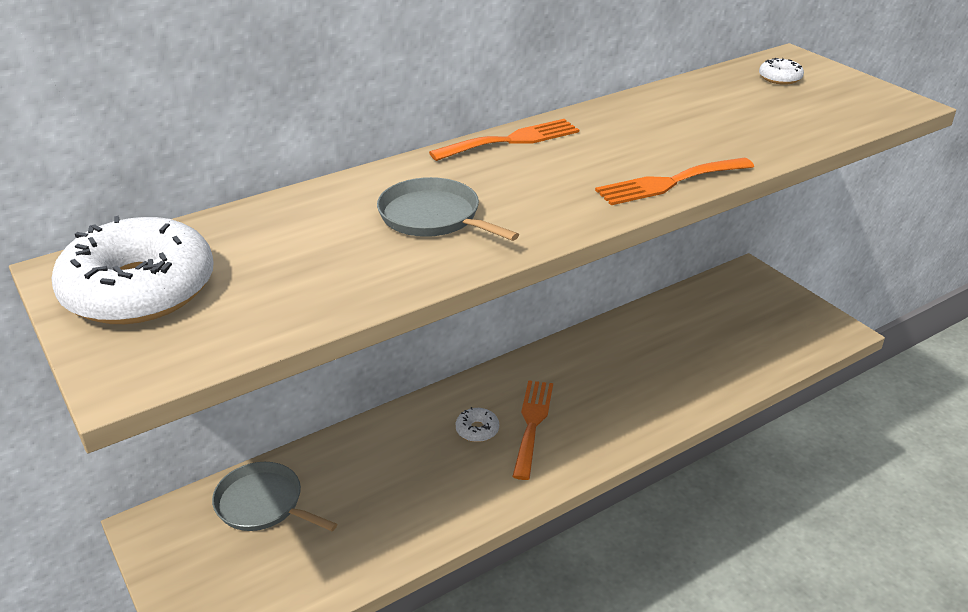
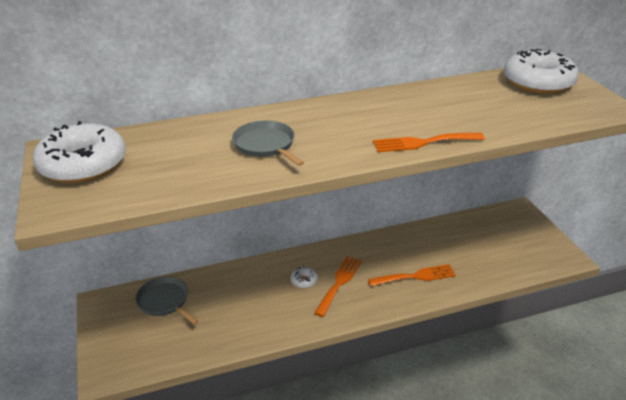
camera: 15 degrees right, 0 degrees up
(512, 140) = (338, 103): orange fork -> orange fork (415, 276)
(780, 78) = (538, 82): white donut -> white donut, size x2.41

